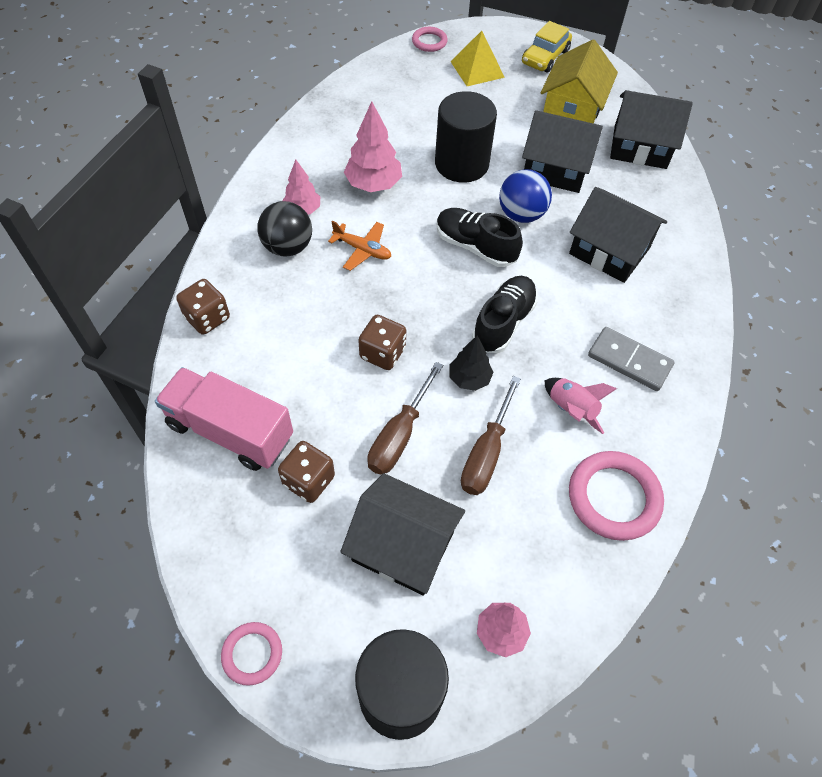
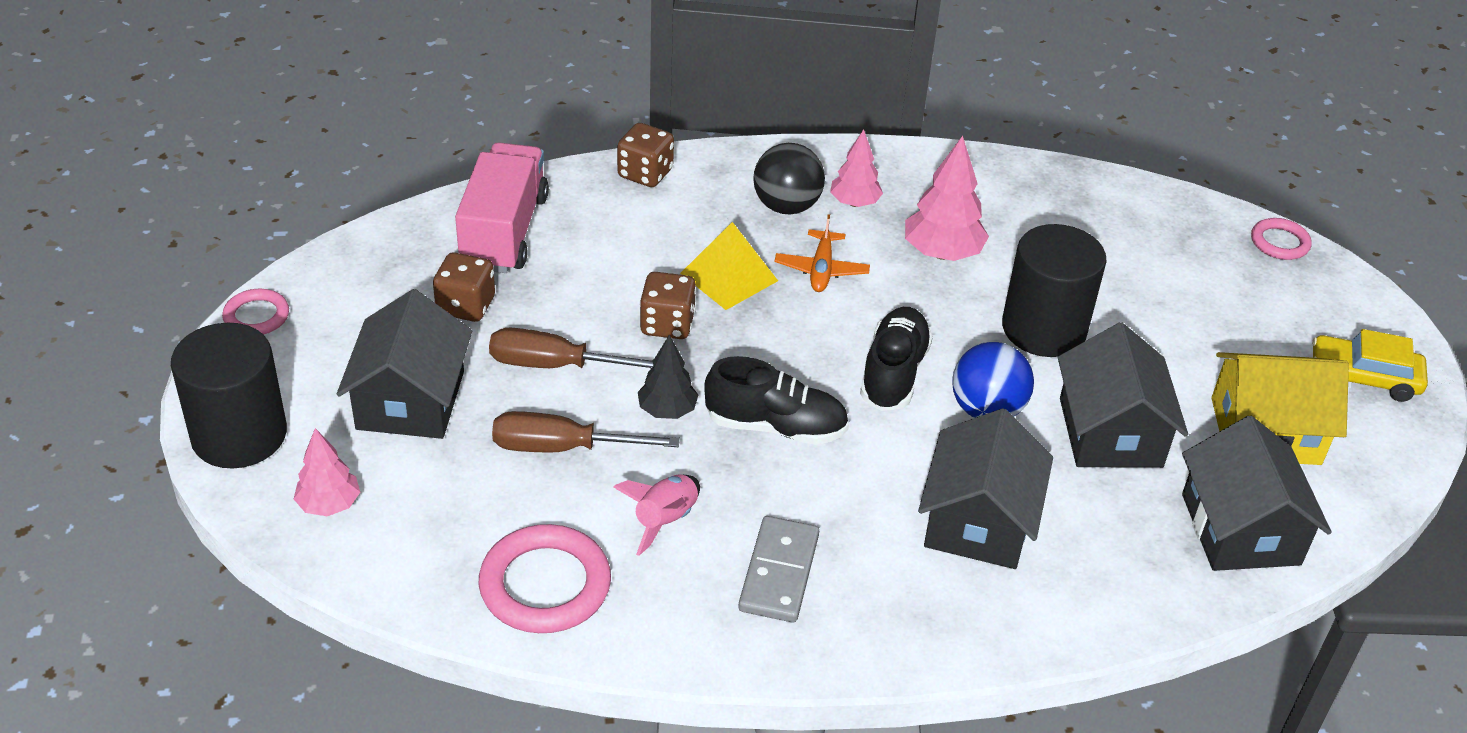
camera: 70 degrees right, 15 degrees down
(477, 69) = (1263, 305): yellow pyramid -> yellow pyramid (728, 277)

